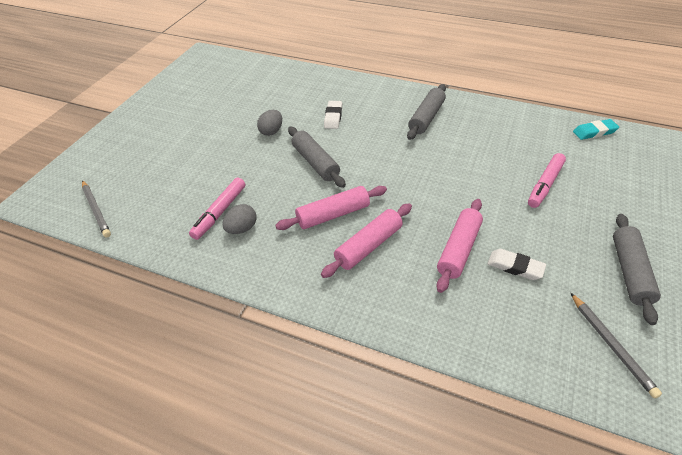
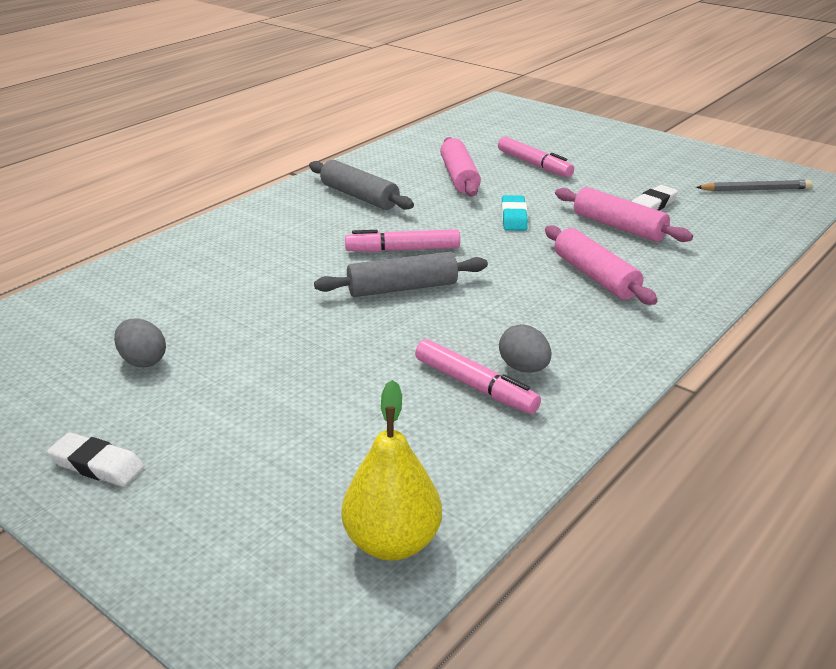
camera: 75 degrees left, 15 degrees down
(96, 210) = (392, 542): grey pencil -> yellow pear
(271, 131) = (288, 315): grey egg -> grey egg (143, 361)
(333, 117) = (296, 258): white eraser -> white eraser (97, 465)
(333, 214) = (526, 291): pink rolling pin -> pink rolling pin (459, 177)
(363, 152) = (403, 250): none -> pink marker
(594, 132) = (461, 124): turquoise eraser -> turquoise eraser (513, 217)
(629, 272) = (671, 161): grey rolling pin -> none

